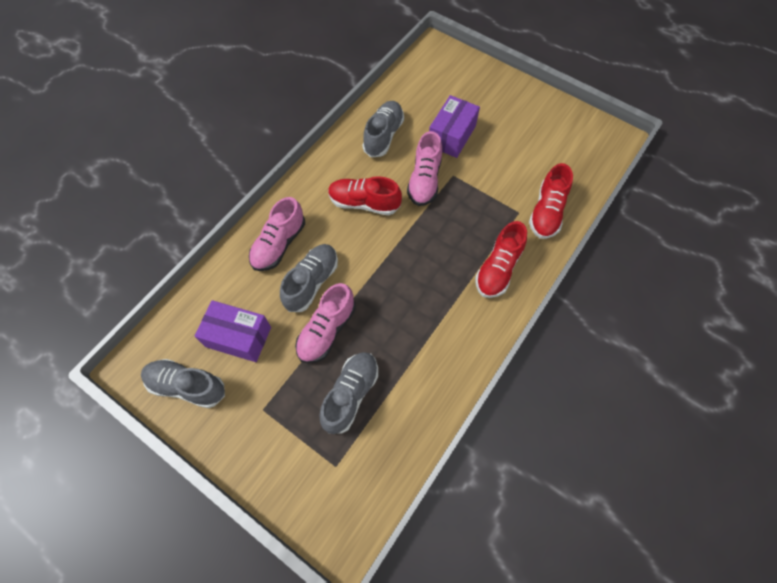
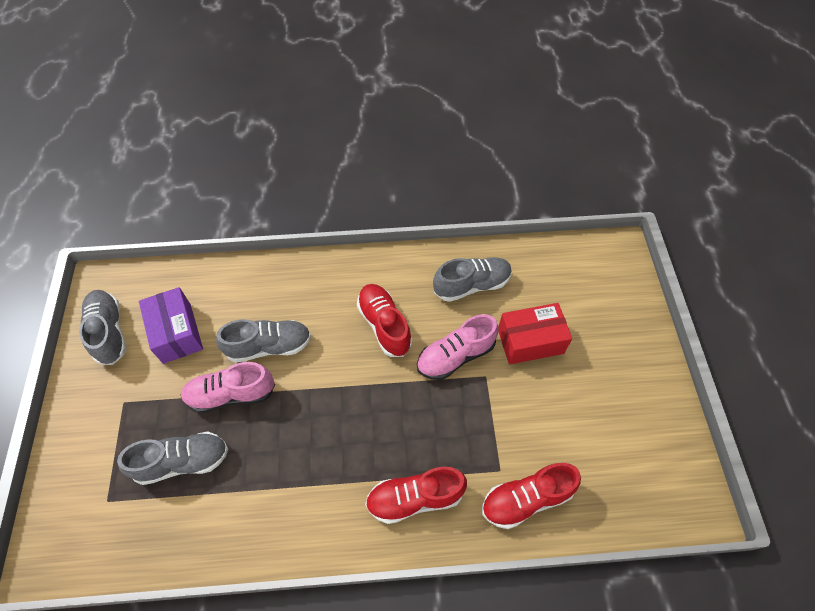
camera: 50 degrees right, 5 degrees down
(279, 244) = (286, 293): pink shoe -> none
(452, 136) = (530, 341): purple box -> red box

